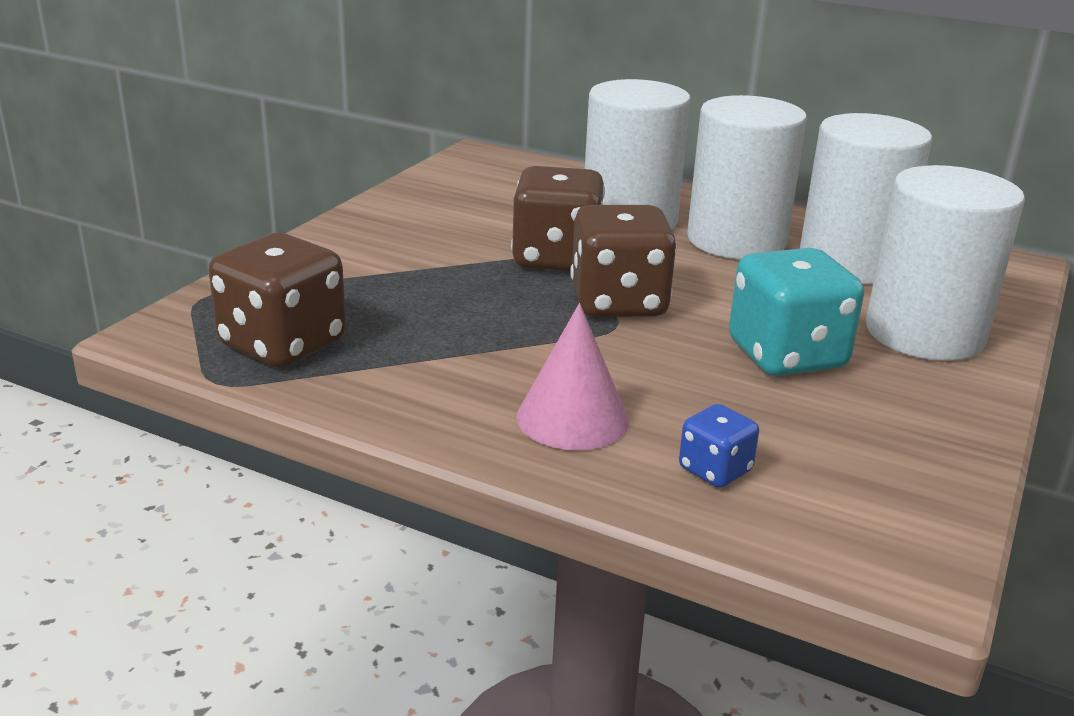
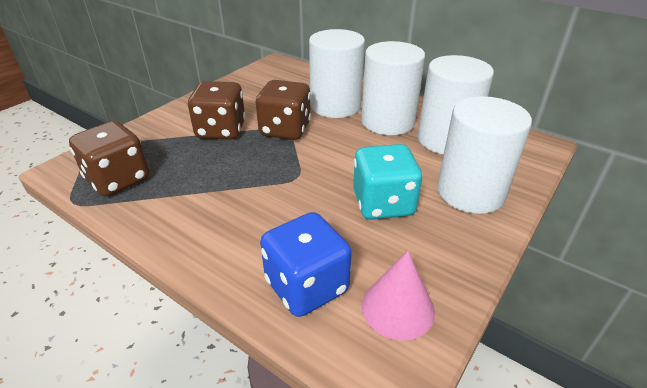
camera: 10 degrees right, 10 degrees up
(572, 418) = (243, 241): pink cone -> pink cone (398, 308)
(618, 303) = (305, 161): brown dice -> brown dice (221, 130)
(715, 470) = (306, 286): blue dice -> blue dice, size x1.98

